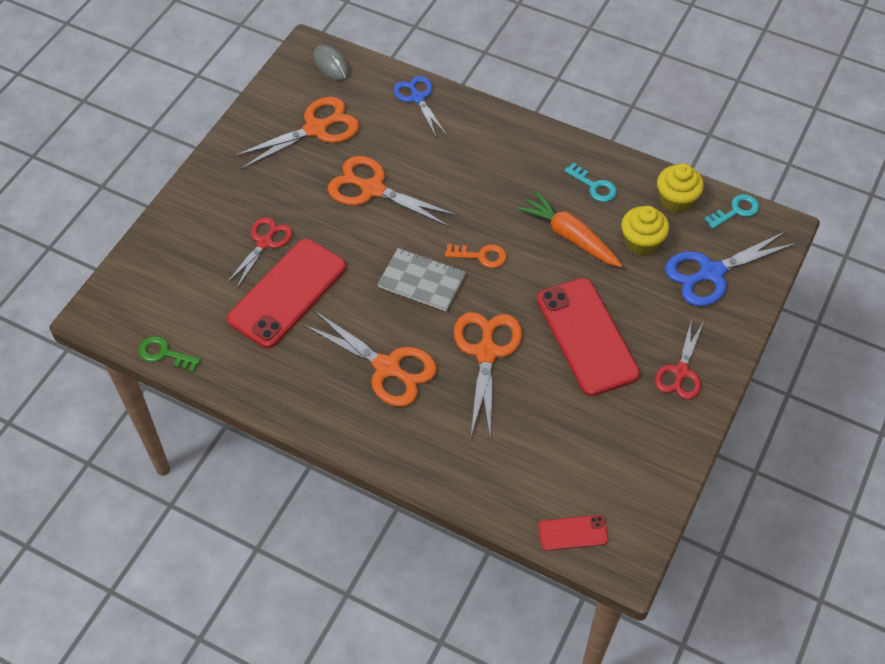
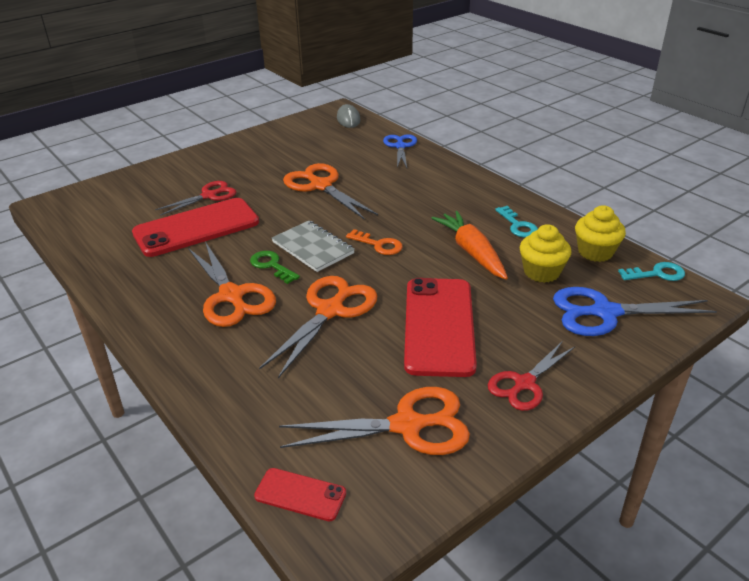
camera: 25 degrees right, 20 degrees down
(164, 354) = (67, 238): green key -> green key (271, 265)
(316, 129) = (307, 147): orange scissors -> orange scissors (407, 425)

